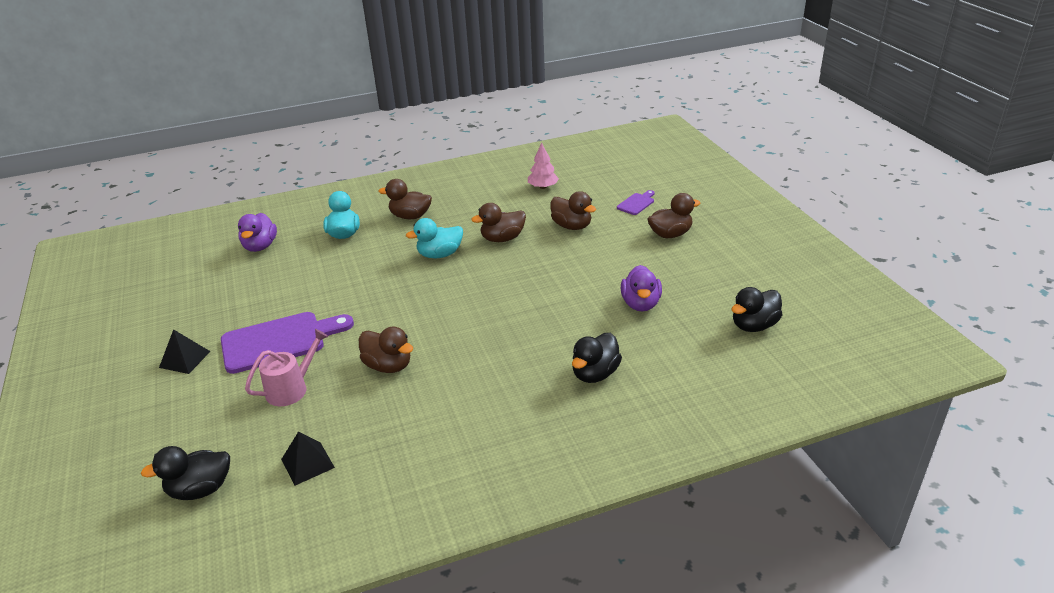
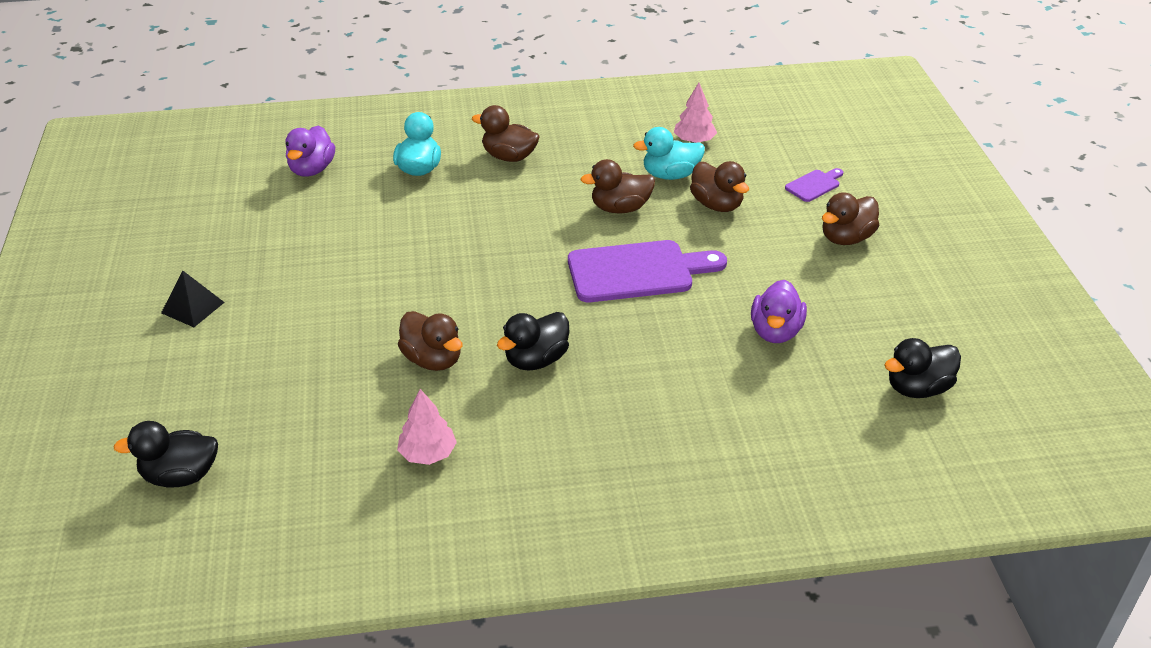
camera: 10 degrees right, 5 degrees up
(279, 341) = (308, 303): purple cutting board -> purple cutting board (637, 271)
(291, 389) = (310, 369): pink watering can -> none
(307, 463) = (309, 467): black pyramid -> none
(402, 435) = (428, 453): none -> pink tree
(440, 254) = (533, 218): turquoise duck -> turquoise duck (670, 175)
(595, 374) = (687, 417): black duck -> black duck (536, 360)
(670, 234) = (846, 238): brown duck -> brown duck turned 150 degrees clockwise

